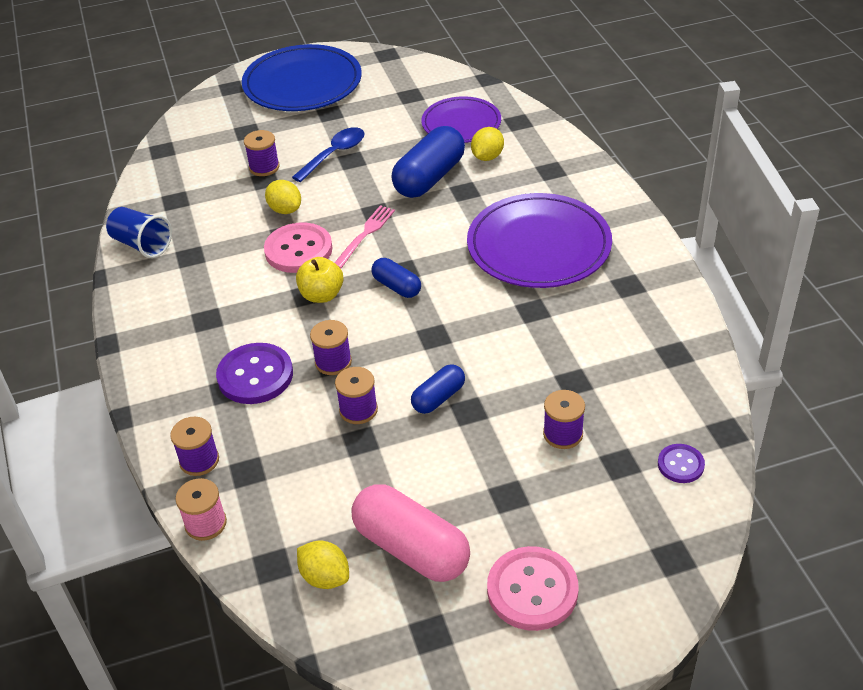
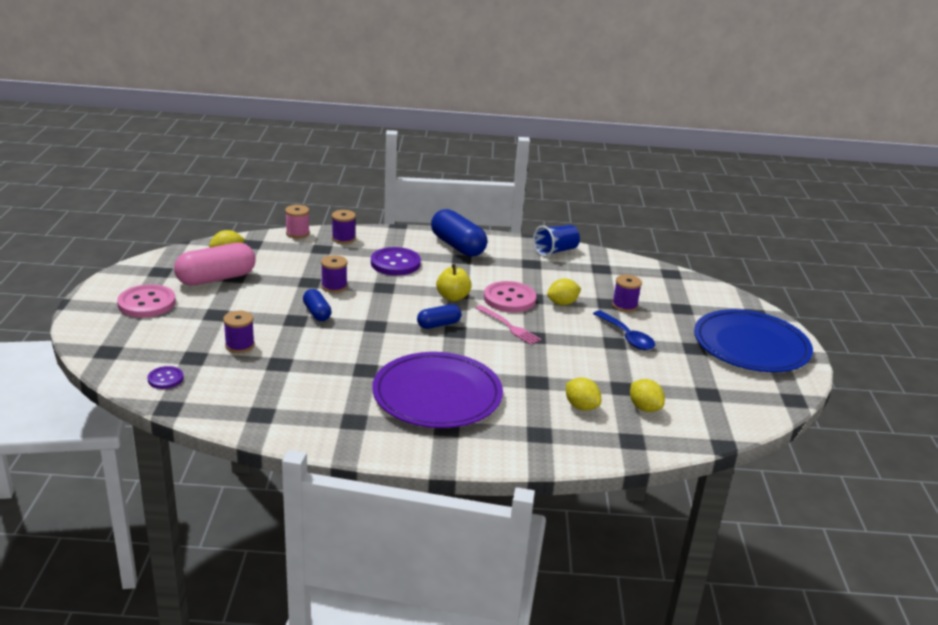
camera: 105 degrees right, 15 degrees down
(333, 362) = (384, 288): purple spool -> none
(429, 178) = (566, 370): blue capsule -> blue capsule (458, 246)
(461, 123) = (644, 408): purple plate -> yellow lemon

